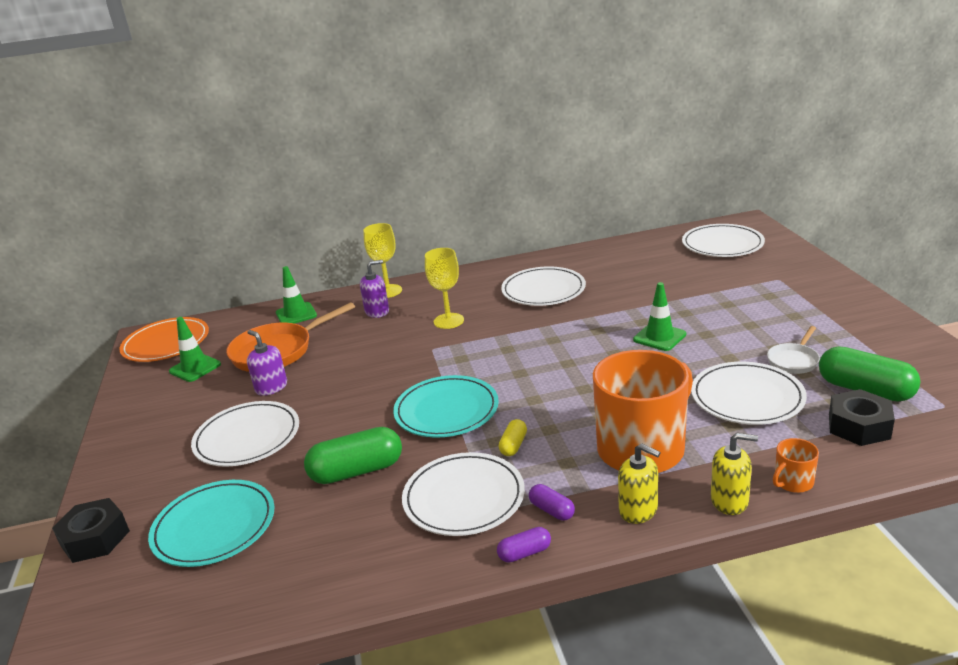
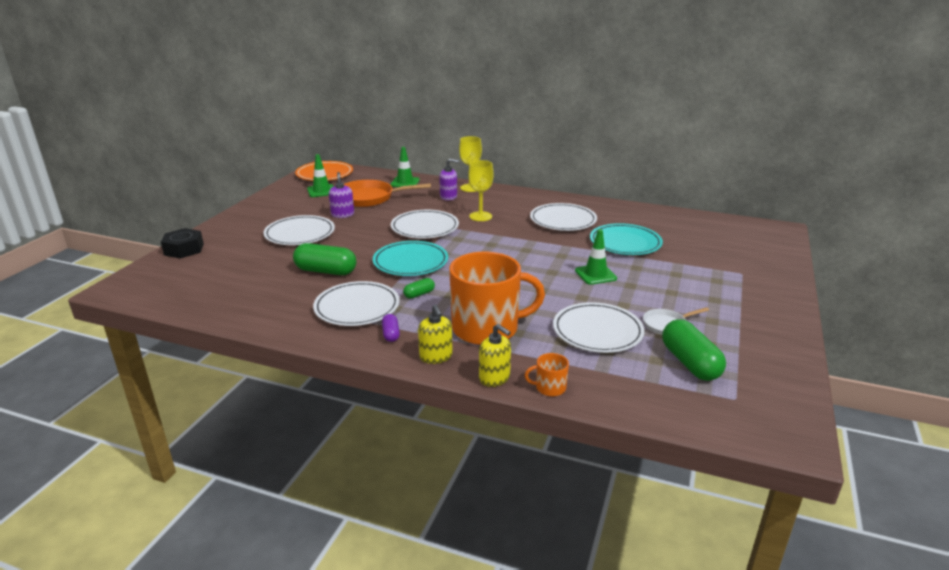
camera: 30 degrees right, 0 degrees up
(214, 526) = (233, 267): turquoise plate -> turquoise plate (625, 243)
(513, 445) = (419, 294): yellow capsule -> green capsule
(524, 553) = (347, 346): purple capsule -> none
(722, 244) = (735, 236): white plate -> white plate (425, 227)
(859, 426) = (647, 380): black nut -> none

